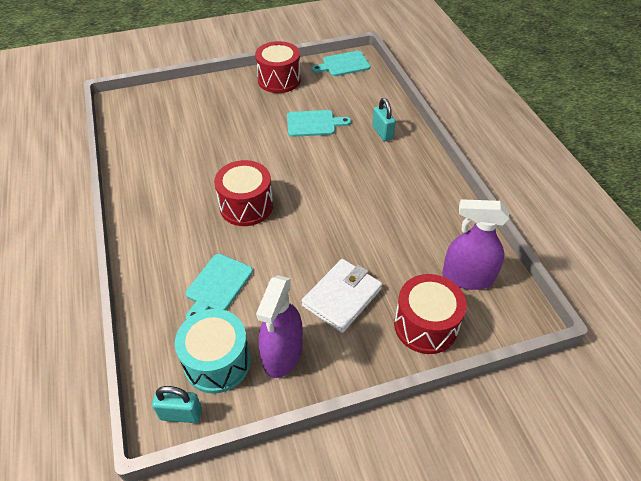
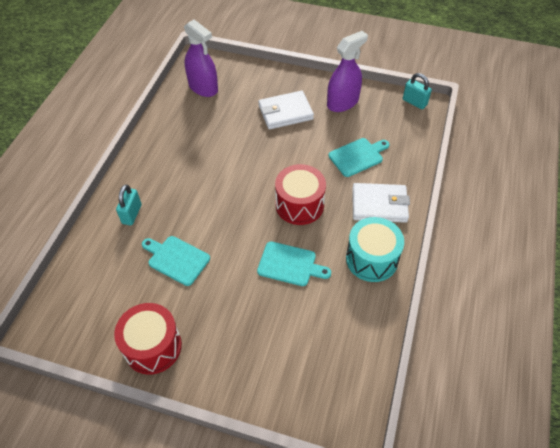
camera: 145 degrees left, 5 degrees up
(165, 243) = (379, 205): none -> white wallet
(217, 362) = (382, 115): turquoise drum -> turquoise drum (371, 259)
(343, 64) = (65, 329): turquoise cutting board -> turquoise cutting board (290, 265)
(425, 325) = (253, 78): red drum -> none

